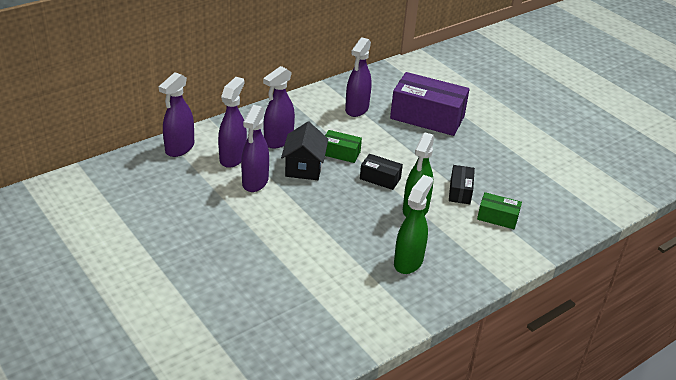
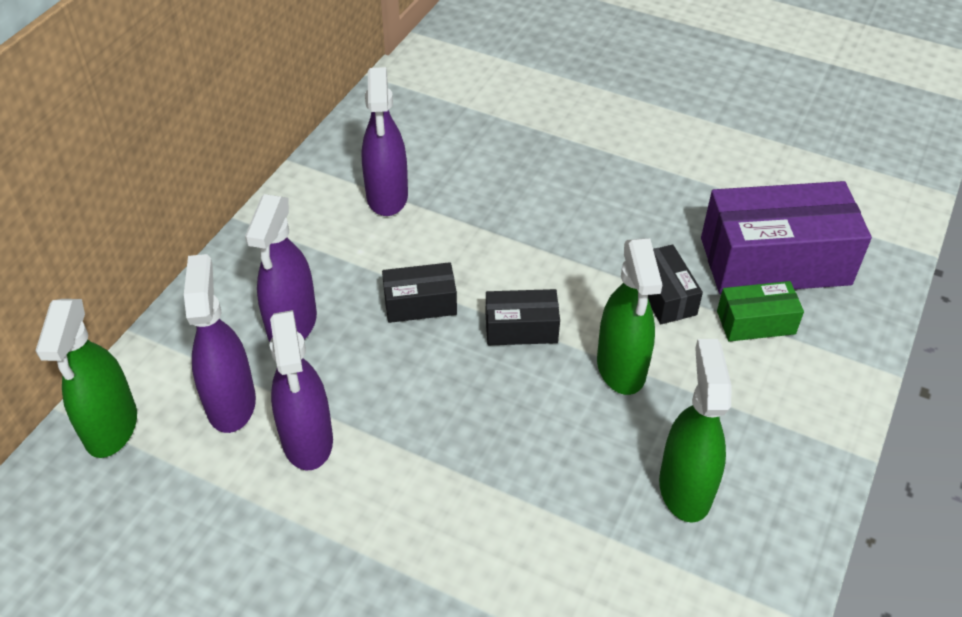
camera: 25 degrees left, 10 degrees up
(179, 148) = (111, 428): purple spray bottle -> green spray bottle
(304, 167) = (376, 365): black house -> none
(340, 153) = (420, 303): green box -> black box
(427, 117) = (513, 165): purple box -> purple box (775, 261)

